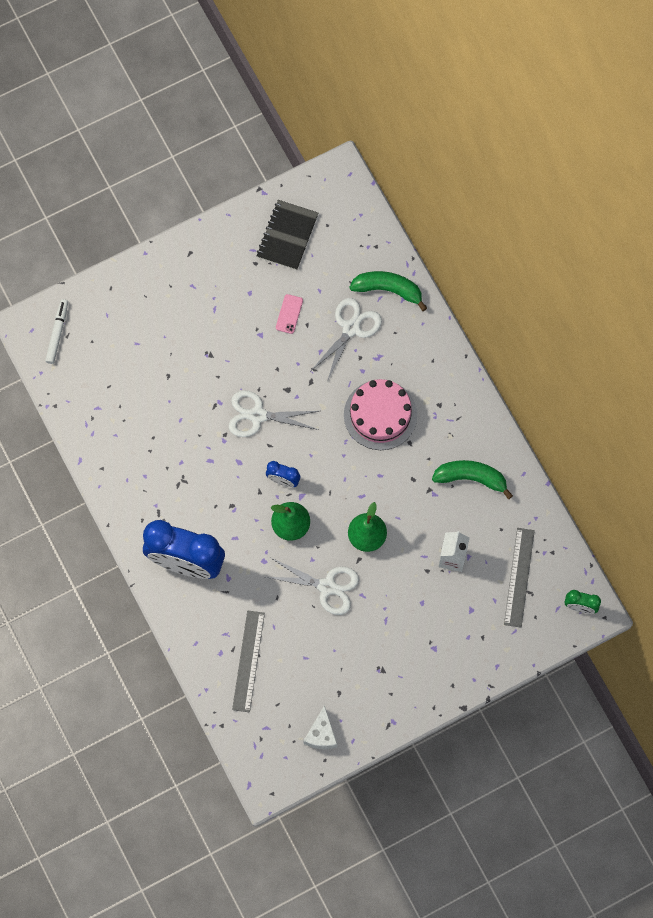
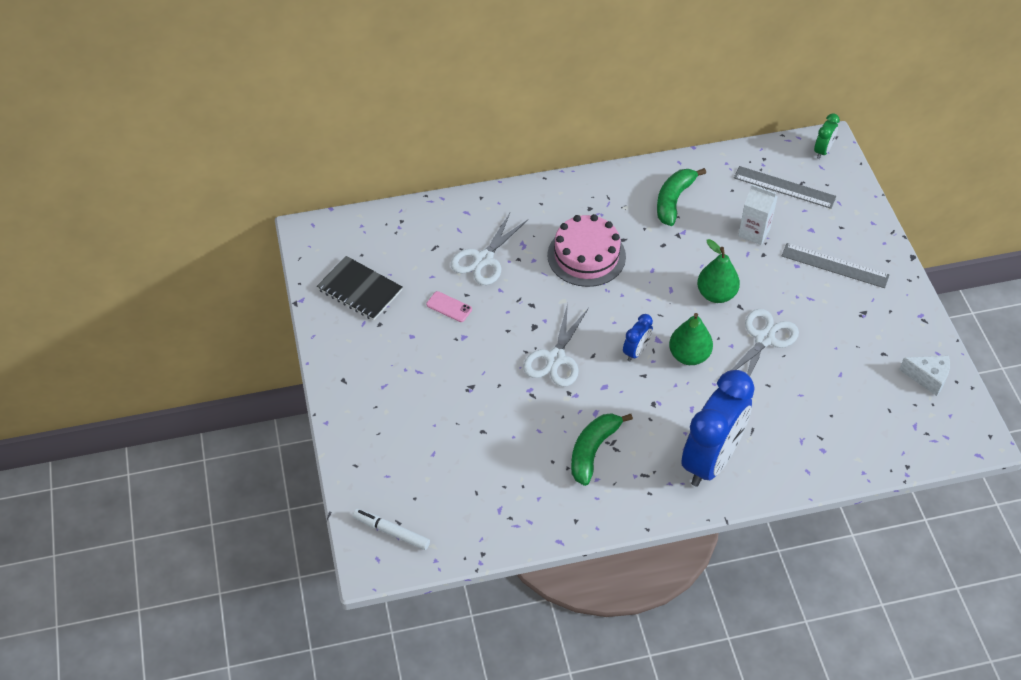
camera: 75 degrees left, 20 degrees down
(248, 661) = (836, 425): grey ruler -> grey ruler (835, 265)
(351, 328) = (484, 259): white scissors -> white scissors turned 105 degrees counterclockwise
(388, 289) = (452, 221): green banana -> green banana (593, 450)

